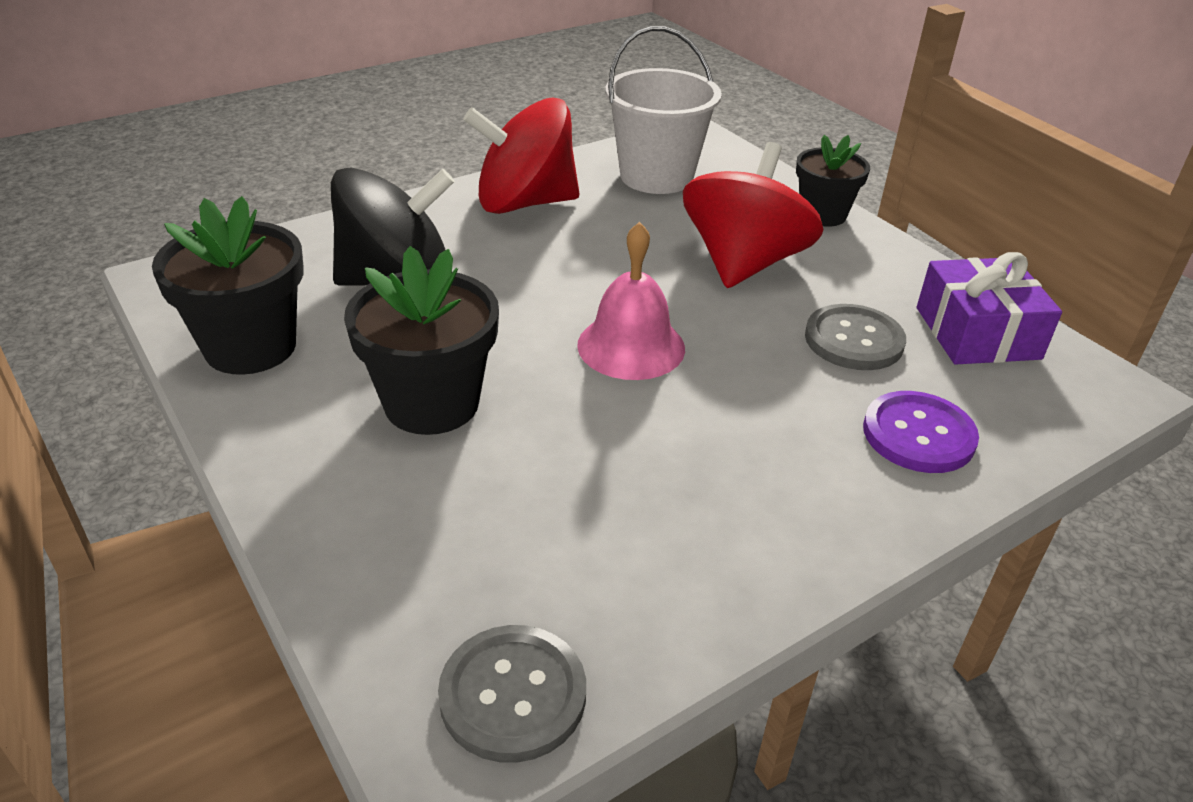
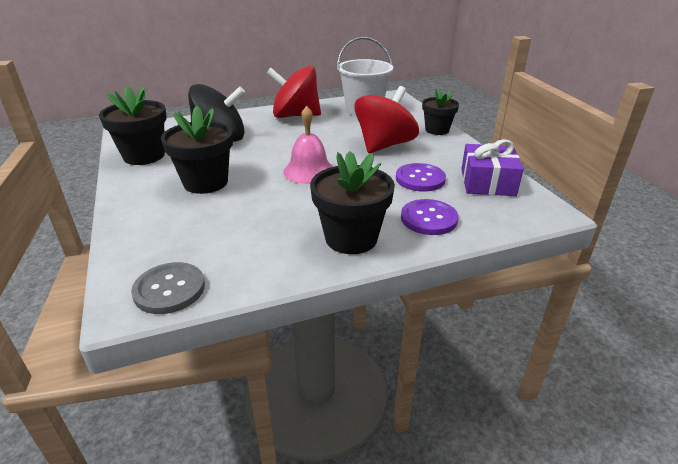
camera: 15 degrees right, 5 degrees down
(802, 504) = (351, 238): none -> black flower pot
(854, 340) = (420, 179): grey button -> purple button

